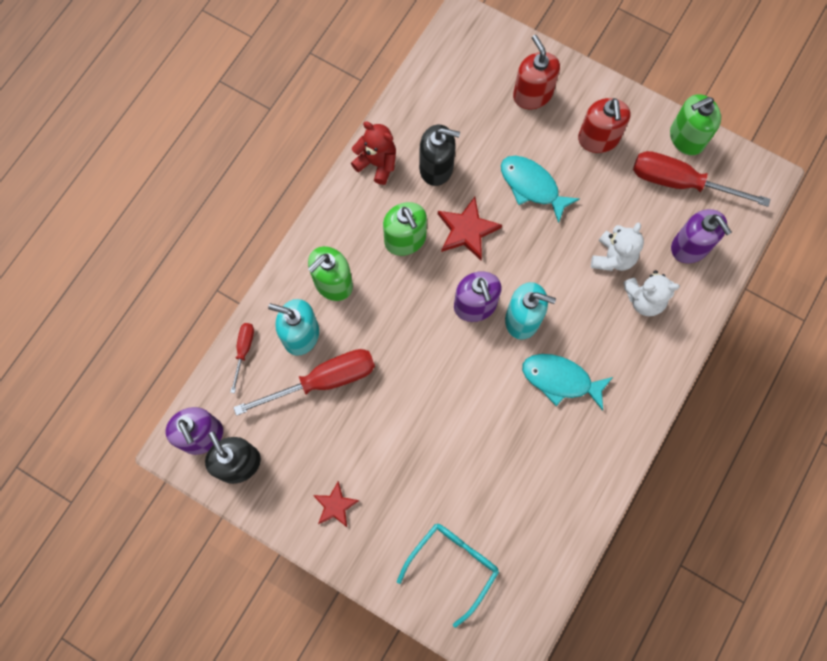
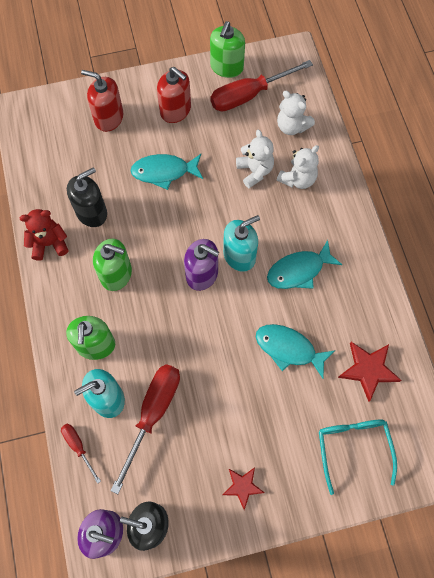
camera: 45 degrees left, 5 degrees down
(467, 230) = (150, 233): red star -> red star (368, 369)
(483, 436) = (289, 349): none -> turquoise fish
(690, 247) = (292, 126): purple soap dispenser -> white teddy bear

